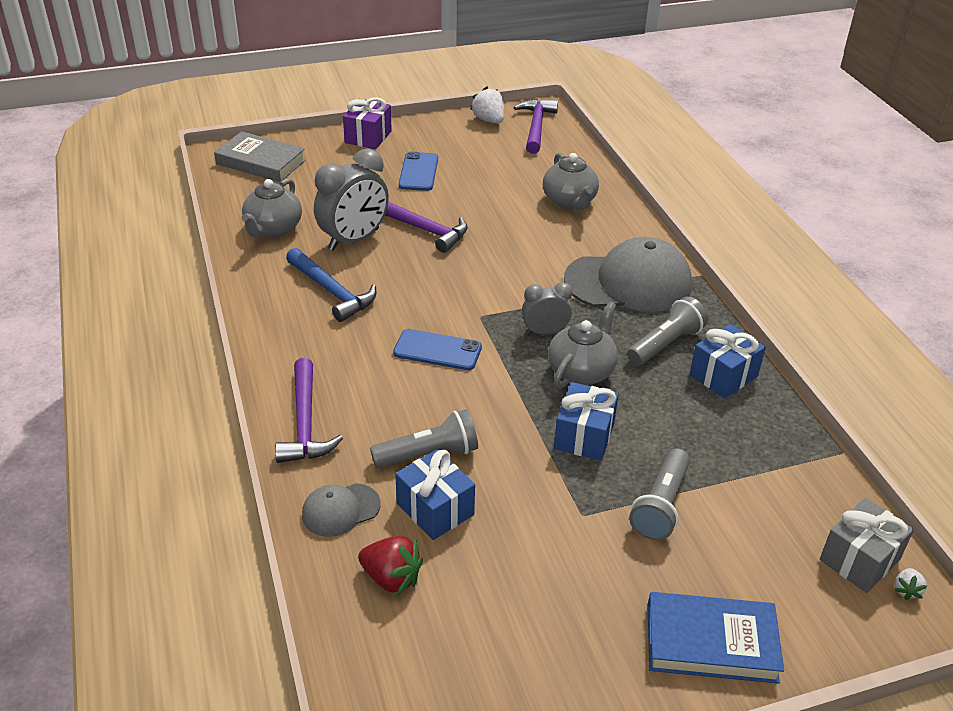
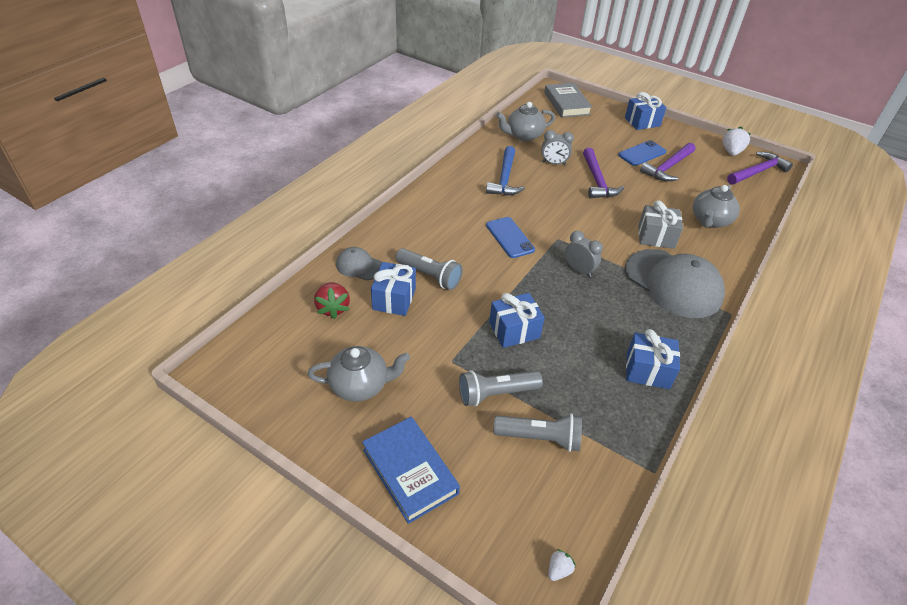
camera: 50 degrees right, 5 degrees up
(304, 423) = (403, 222): purple hammer -> purple hammer (668, 167)
(354, 239) = (553, 163): grey clock -> grey clock, size x0.57
(368, 137) = (642, 122): purple gift -> blue gift
(581, 371) = (566, 302): grey teapot -> grey teapot (360, 385)
(665, 344) = (640, 328): grey flashlight -> grey flashlight (540, 438)
(859, 559) = (559, 526): grey gift -> grey gift (656, 237)
(906, 590) = (558, 570): white strawberry -> white strawberry turned 150 degrees clockwise

